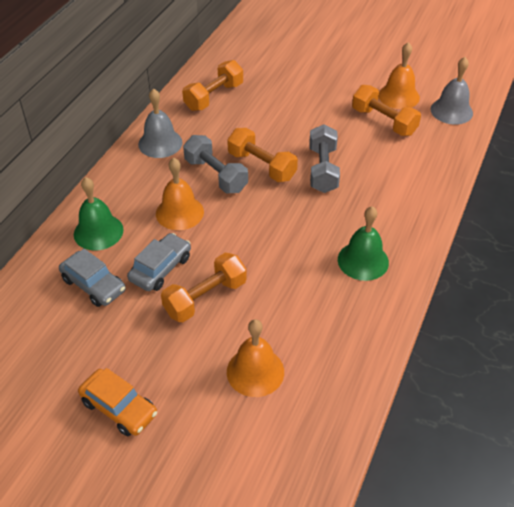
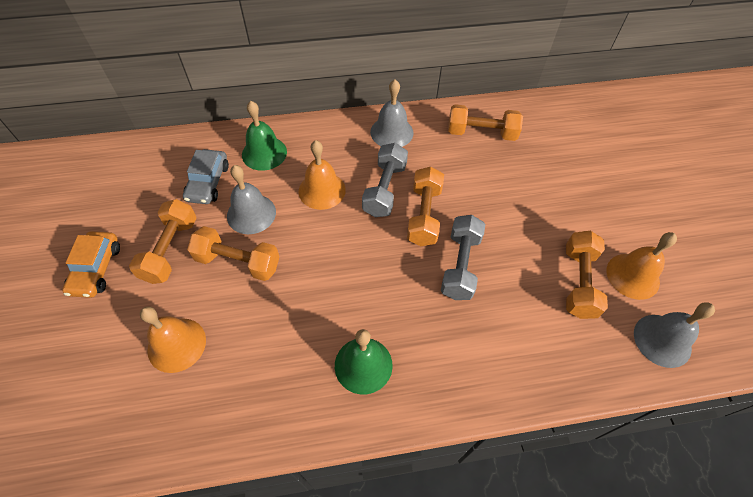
camera: 55 degrees right, 10 degrees up
(148, 341) = (170, 250): none -> orange dumbbell
(160, 268) = (251, 214): grey car -> grey bell
(323, 169) = (460, 265): grey dumbbell -> grey dumbbell turned 45 degrees counterclockwise

